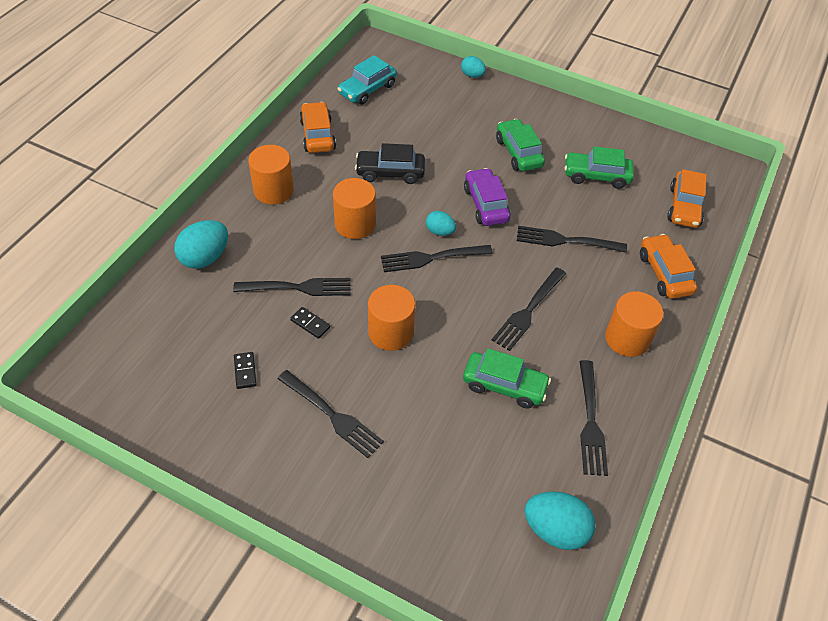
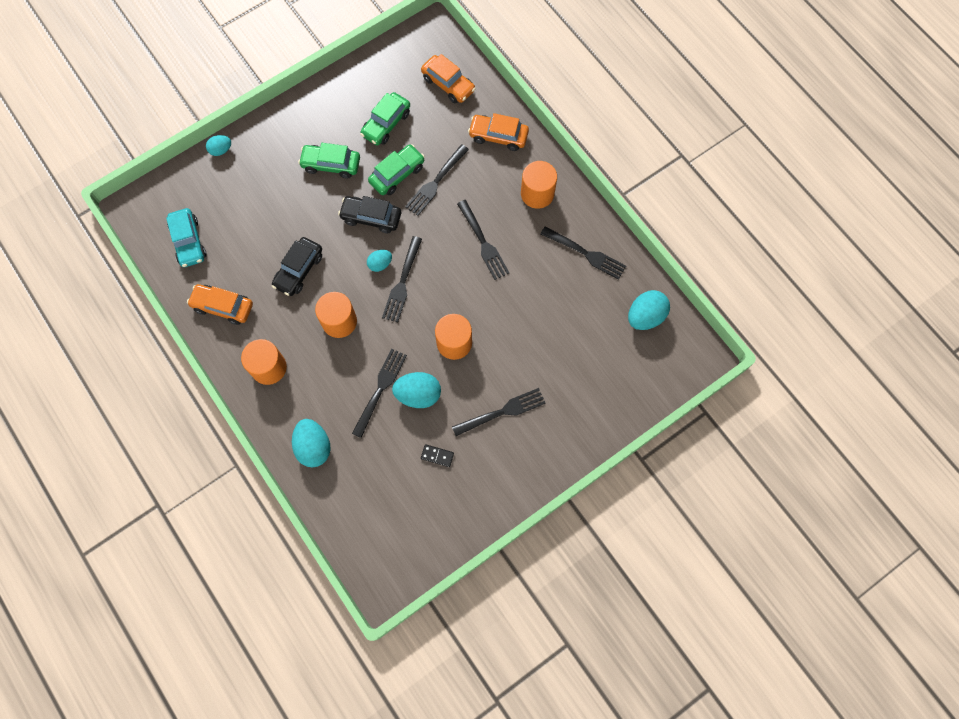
camera: 60 degrees left, 20 degrees up
(310, 324) = (418, 394): black domino -> turquoise egg
(485, 204) = (371, 217): purple car -> black car
(504, 385) = (534, 291): green car -> green car (397, 174)

